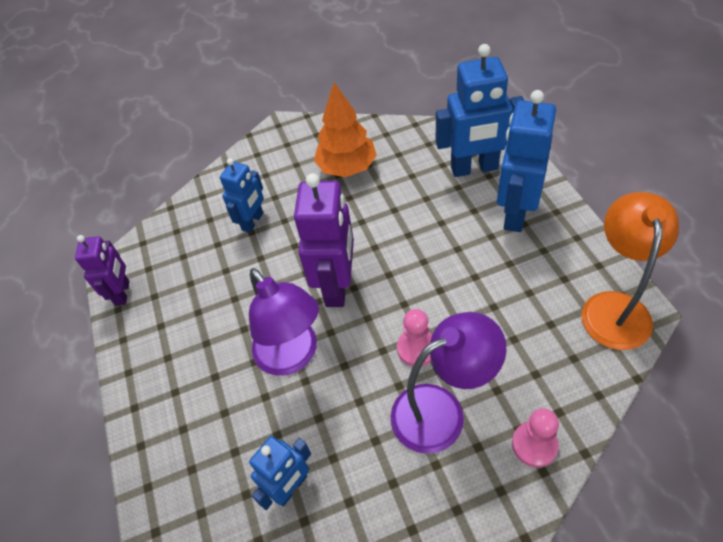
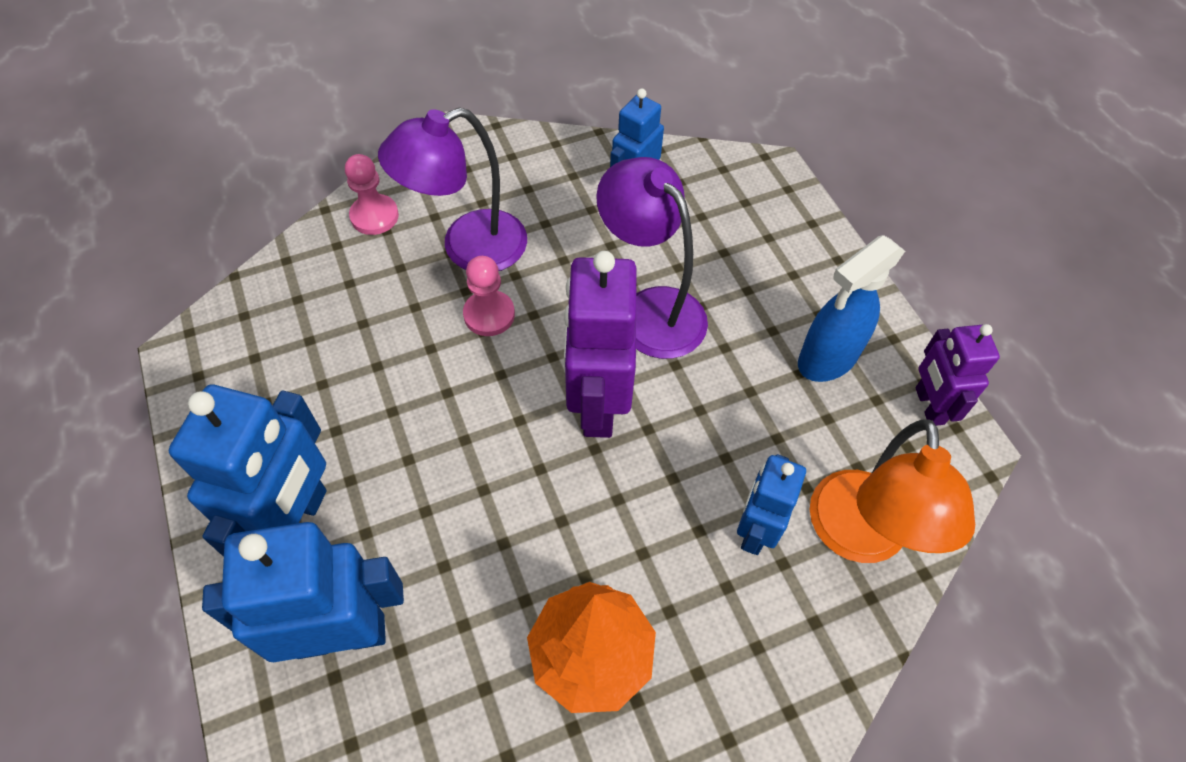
camera: 170 degrees right, 5 degrees up
(176, 322) = (826, 359): none -> blue spray bottle
(614, 307) = (217, 358): orange lamp -> orange lamp (859, 538)

